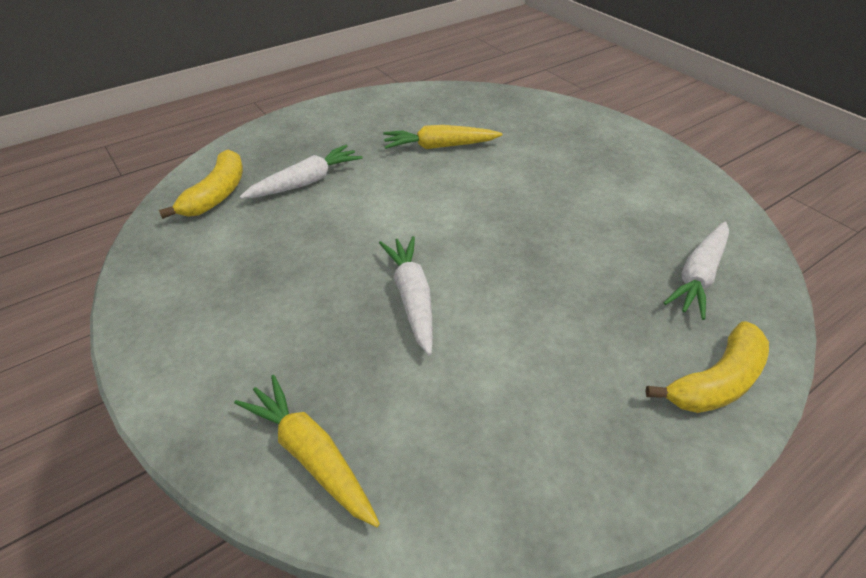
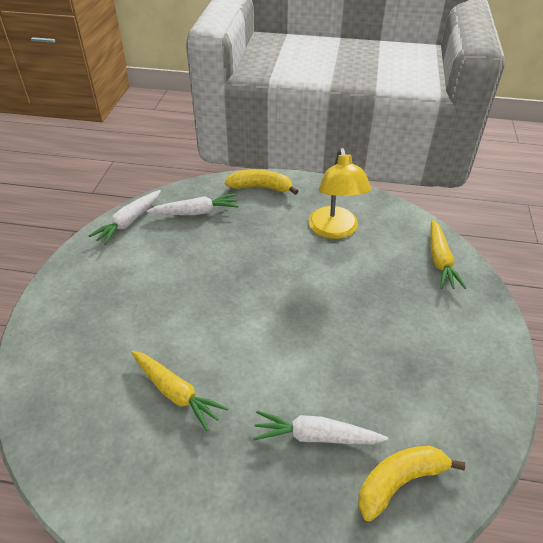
camera: 135 degrees left, 0 degrees up
(412, 298) = (336, 291): white carrot -> white carrot (129, 222)
(515, 387) = (335, 230): none -> yellow lamp

